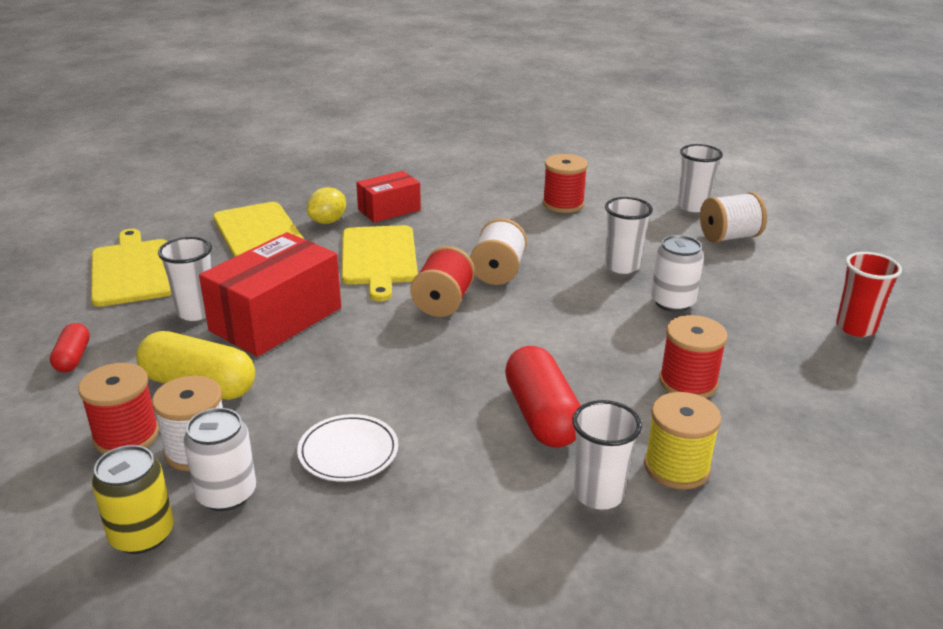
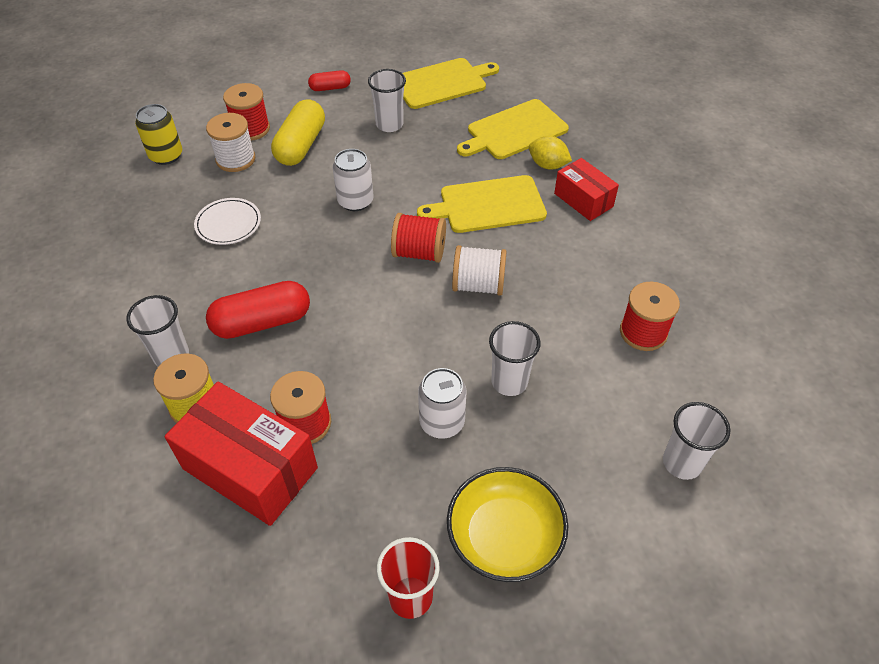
camera: 85 degrees right, 20 degrees up
(226, 494) = (194, 179): white can -> white can (355, 201)
(276, 319) = (384, 164): red box -> red box (250, 468)
(729, 237) = (605, 494): white spool -> none
(781, 281) = (504, 536): none -> yellow bowl

